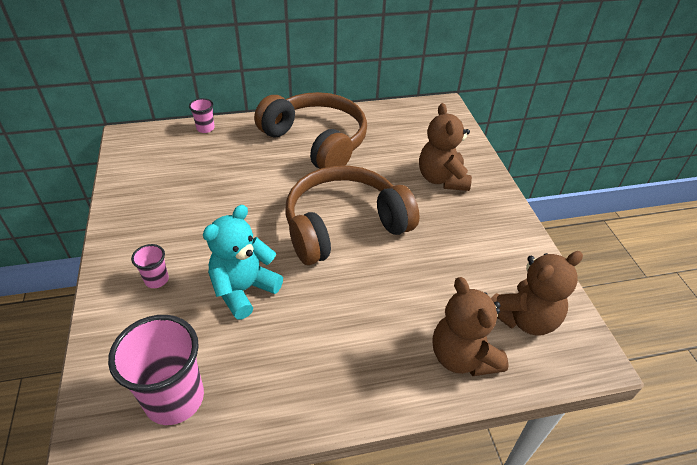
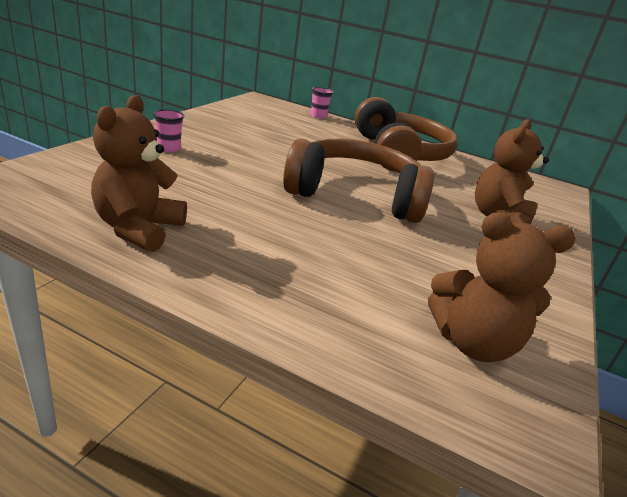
camera: 35 degrees right, 15 degrees down
(174, 398) = (77, 195): pink cup -> none
(244, 290) = (218, 181): turquoise teddy bear -> none
(462, 356) = (352, 321): brown teddy bear -> brown teddy bear (139, 229)

